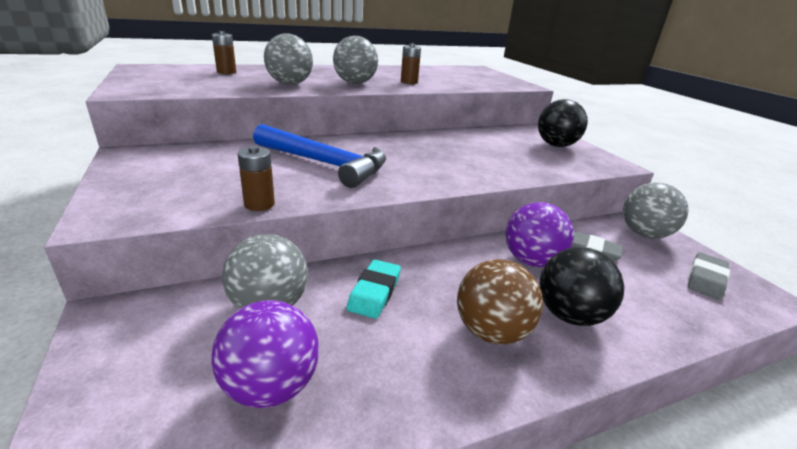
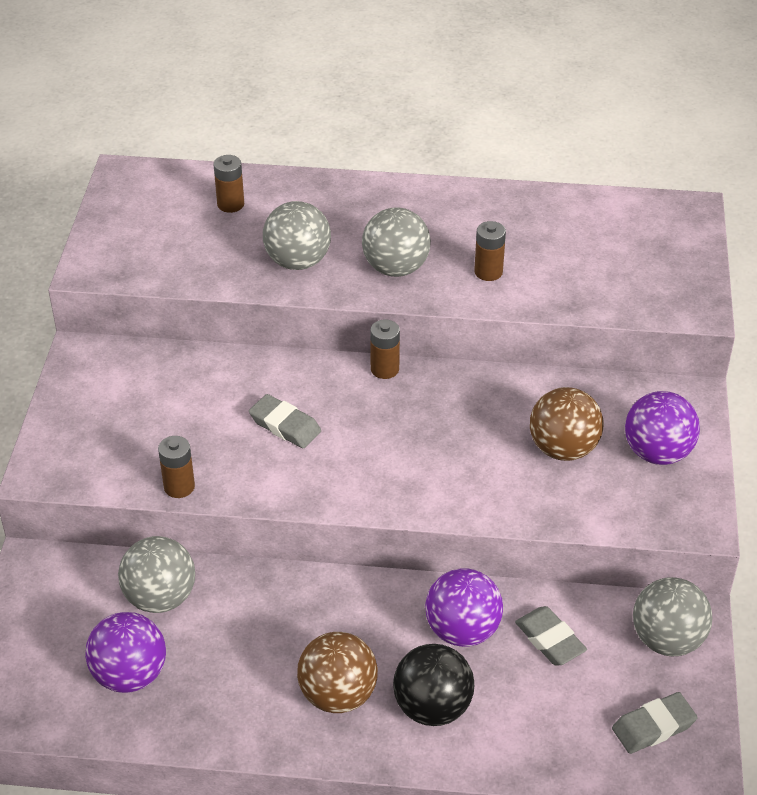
camera: 30 degrees right, 15 degrees up
(325, 164) = (285, 425): blue hammer -> grey eraser
(370, 136) = (384, 369): none -> brown battery
(374, 292) = (261, 615): turquoise eraser -> none
(509, 150) = (563, 449): none -> brown ball
(556, 145) = (657, 453): black ball -> purple ball

